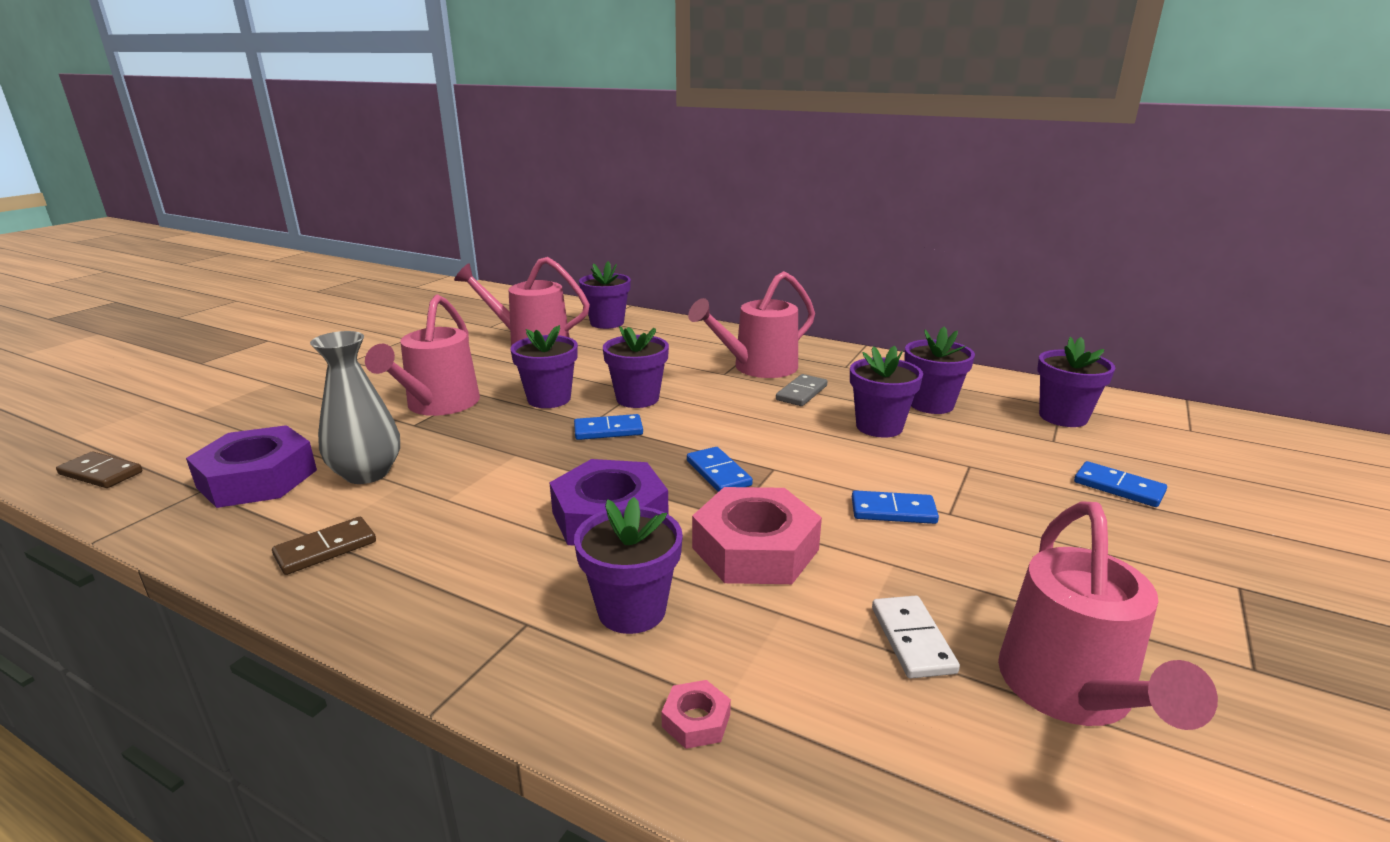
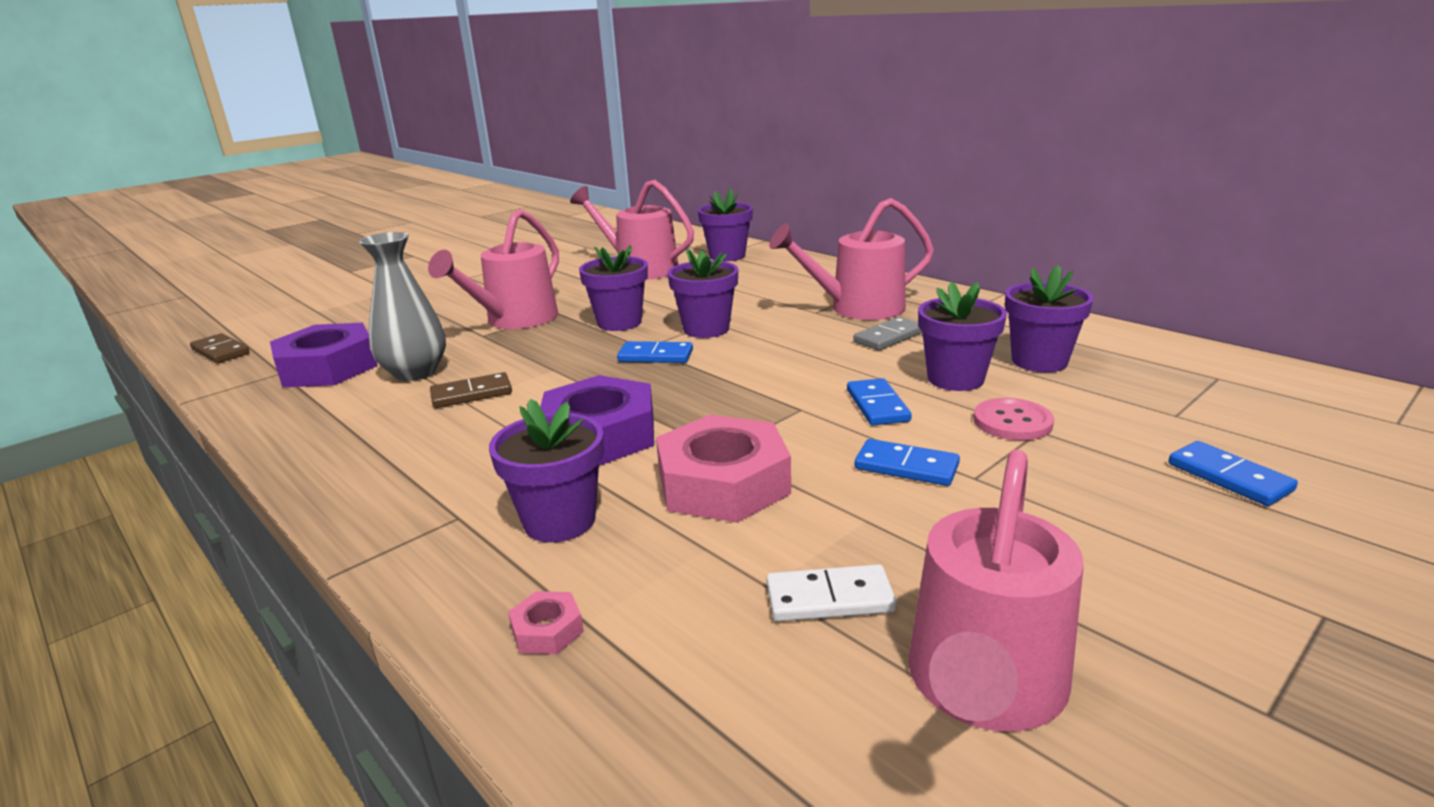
camera: 20 degrees right, 0 degrees up
(326, 549) = (340, 430): brown domino -> brown domino (471, 394)
(718, 473) = (737, 407): blue domino -> blue domino (877, 405)
(912, 639) = (829, 598): white domino -> white domino turned 75 degrees clockwise
(946, 460) = (1012, 422): none -> pink button
(1063, 417) = (1210, 390): purple flower pot -> none

